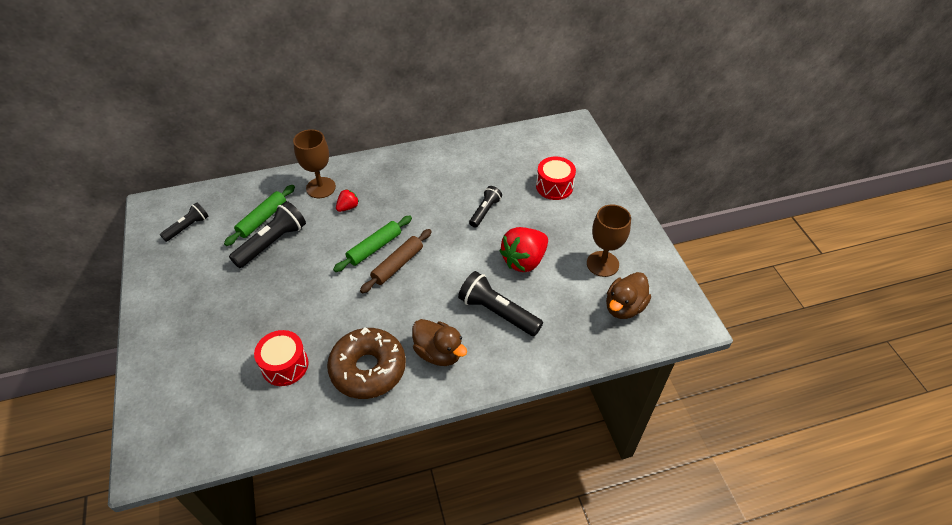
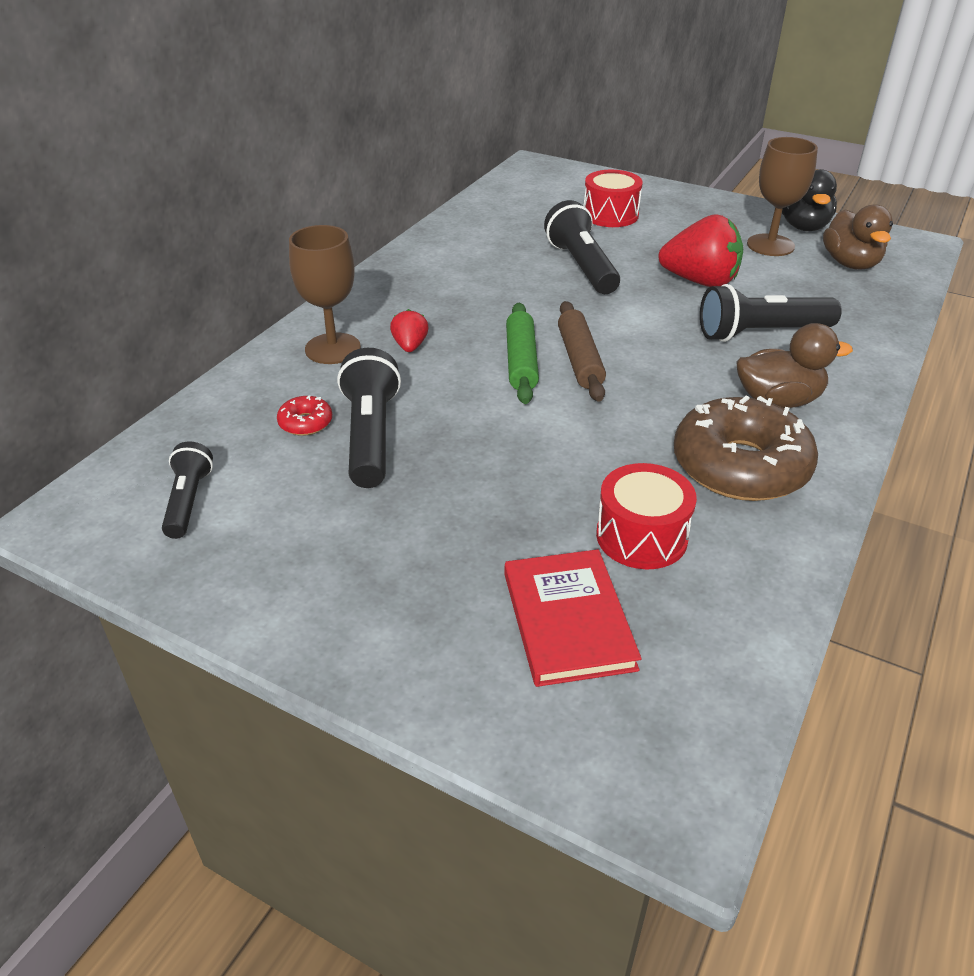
camera: 45 degrees left, 10 degrees down
(214, 374) = (568, 620): none -> red book
(262, 219) = (305, 423): green rolling pin -> red donut
(485, 211) = (582, 266): black flashlight -> black flashlight, size x1.63
(524, 260) = (700, 281): red strawberry -> red strawberry turned 75 degrees counterclockwise
(646, 264) = (803, 226): none -> black duck

